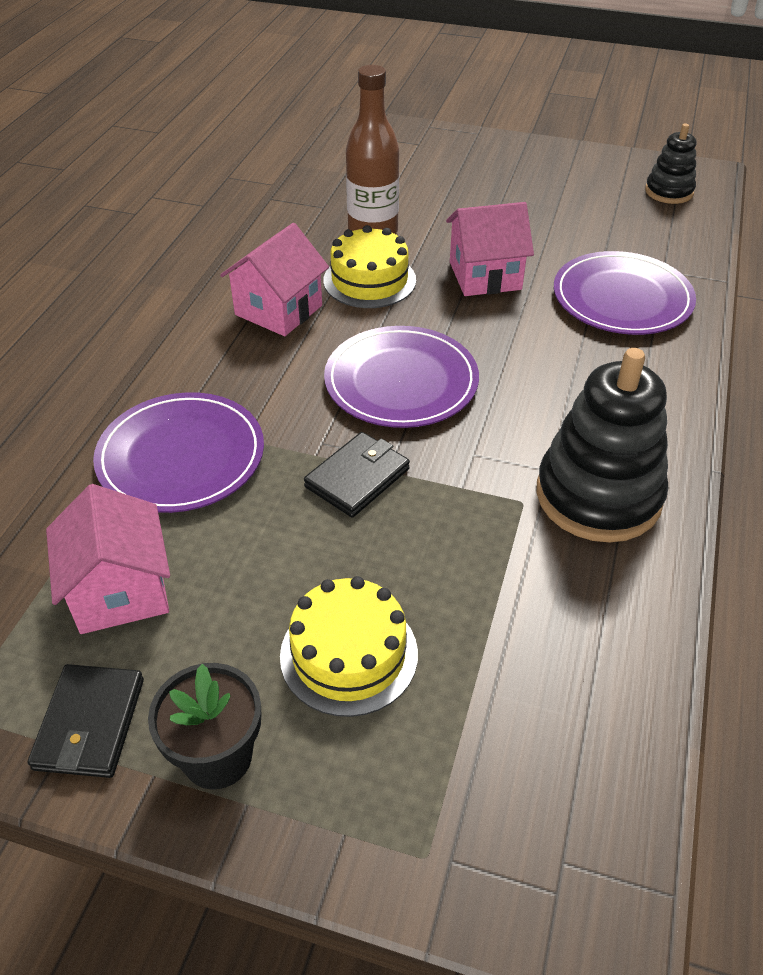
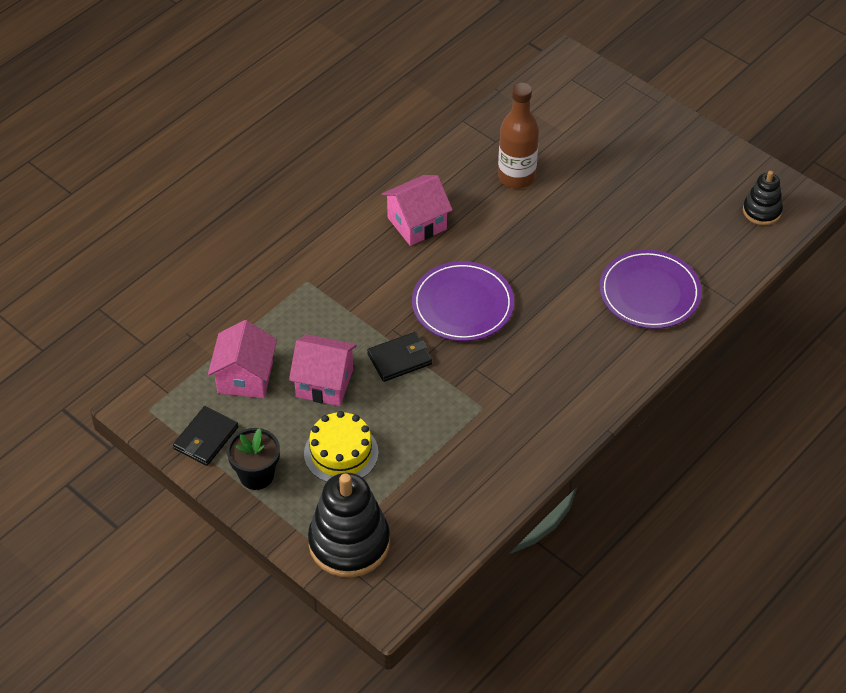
camera: 25 degrees right, 5 degrees up
(181, 456) = (309, 309): purple plate -> none
(369, 280) = (489, 219): yellow cake -> none
(485, 276) = (569, 242): pink house -> pink house (324, 383)
(598, 495) = (528, 420): black stacking toy -> black stacking toy (349, 543)

